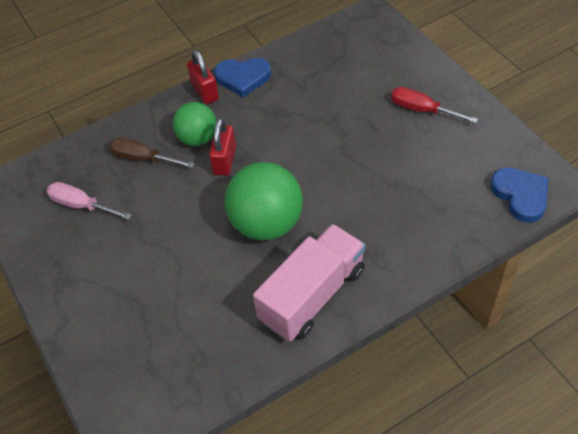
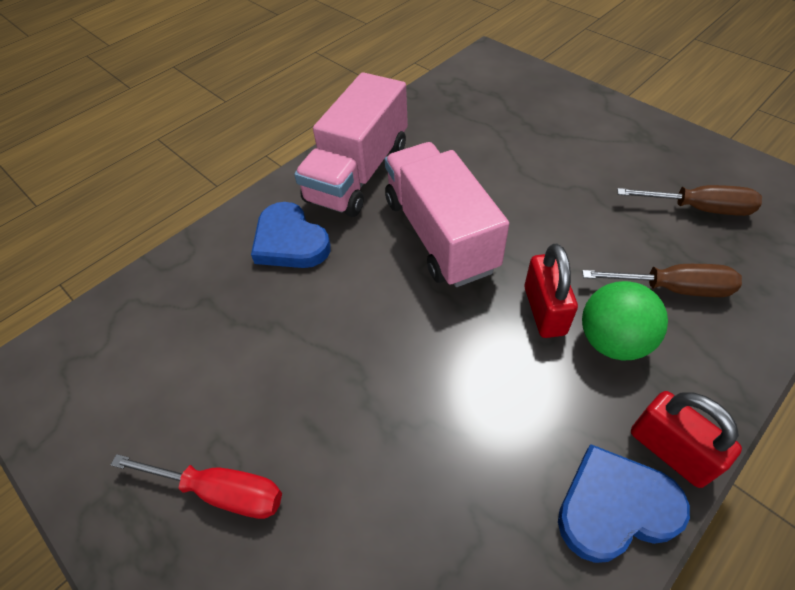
camera: 165 degrees right, 0 degrees up
(82, 205) = (698, 209): pink screwdriver -> brown screwdriver
(266, 224) = (439, 234): green ball -> pink truck
(521, 195) = (81, 343): blue heart -> blue heart (290, 241)

